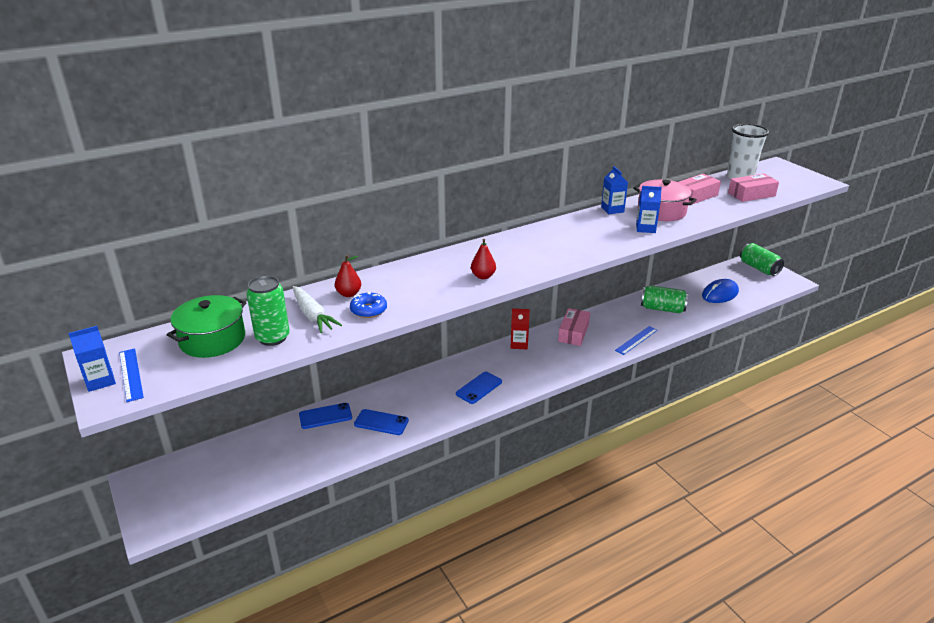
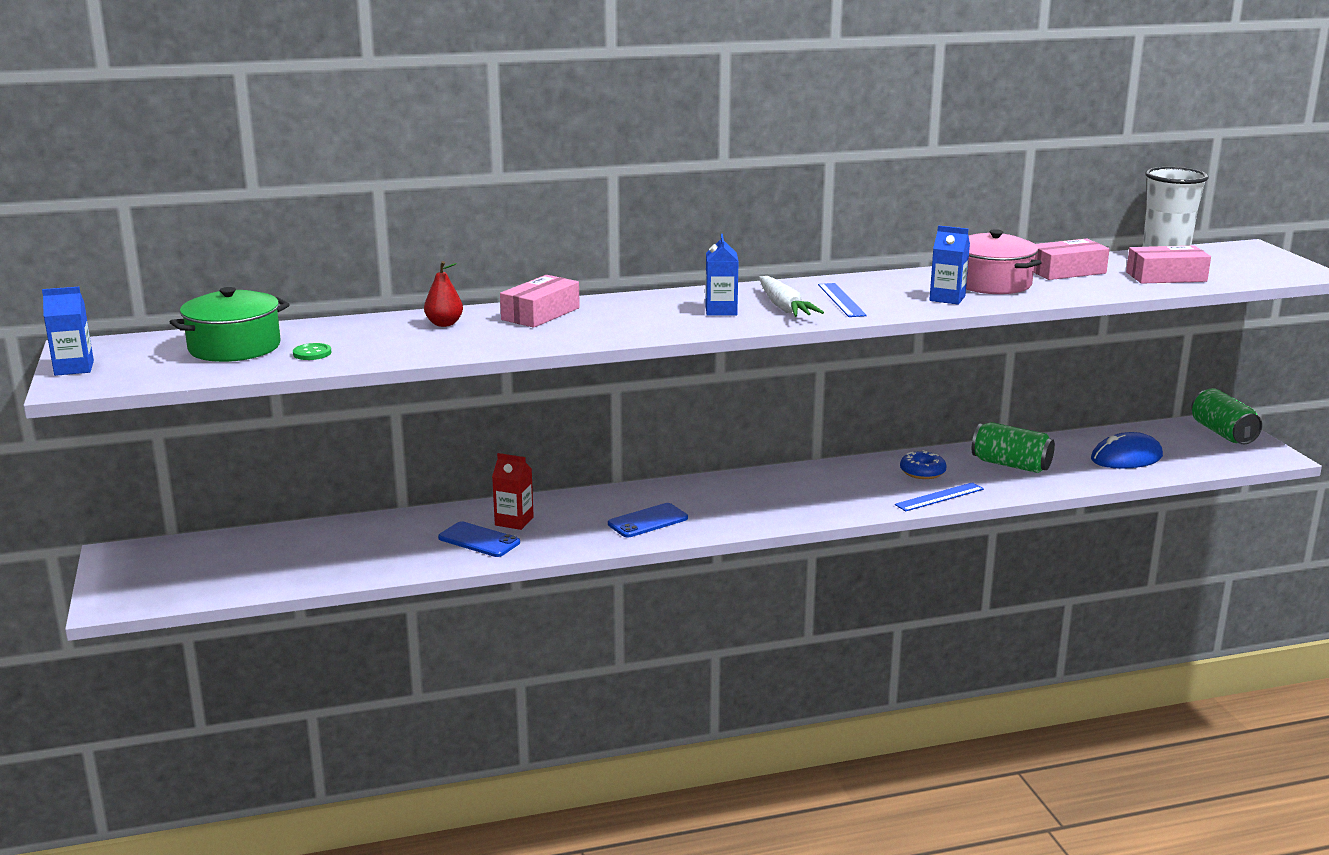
camera: 15 degrees right, 10 degrees down
(130, 374) = (113, 366): blue ruler -> blue ruler (841, 300)
(272, 338) = (312, 353): green can -> green button
(313, 315) = (380, 339): white carrot -> white carrot (784, 307)
(325, 416) = (403, 523): blue phone -> none
(368, 310) = (459, 341): blue donut -> blue donut (922, 472)
(483, 276) = (649, 324): red pear -> none
(519, 344) = (742, 480): red carton -> red carton (514, 521)
(573, 333) = (840, 477): pink box -> pink box (540, 314)
(612, 209) = (912, 275): blue carton -> blue carton (721, 310)

